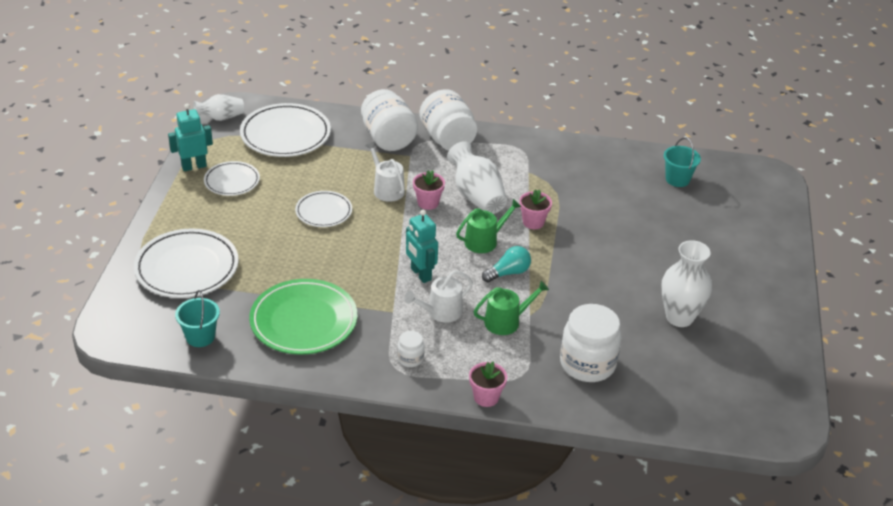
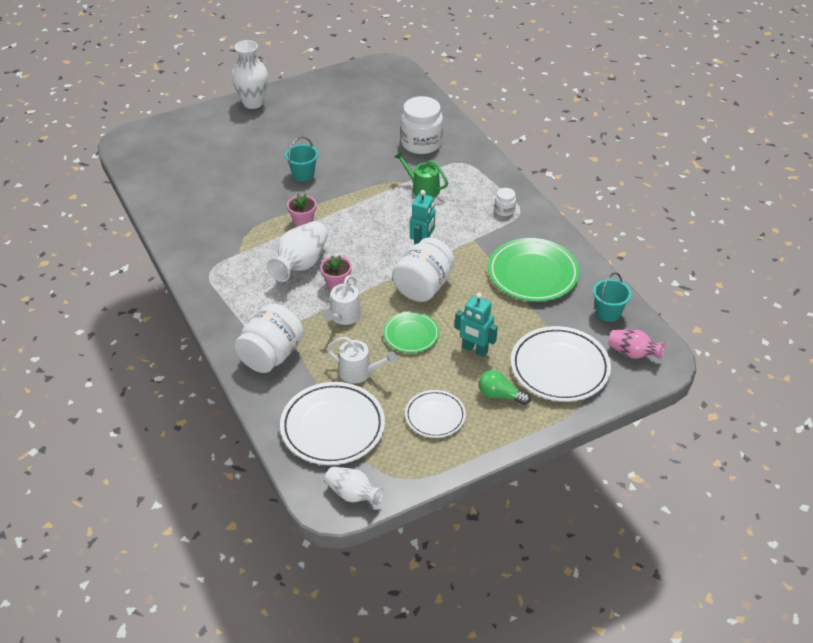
camera: 125 degrees left, 5 degrees up
(142, 319) = (633, 353): none -> pink vase
(194, 166) = (443, 457): turquoise robot -> turquoise robot (475, 350)
(206, 221) = (500, 395): none -> green light bulb
(324, 212) = (411, 334): white plate -> green plate
(440, 312) = (448, 219): white watering can -> white watering can (359, 372)
(447, 139) = (236, 319): white jar -> white jar (423, 287)
(484, 241) = (351, 235): green watering can -> none
(486, 397) = (496, 167): pink flower pot -> none
(508, 273) = (373, 209): turquoise light bulb -> none
(677, 179) = (174, 179): turquoise bucket -> turquoise bucket (303, 174)
(679, 317) = (336, 126): white vase -> white vase (253, 103)

